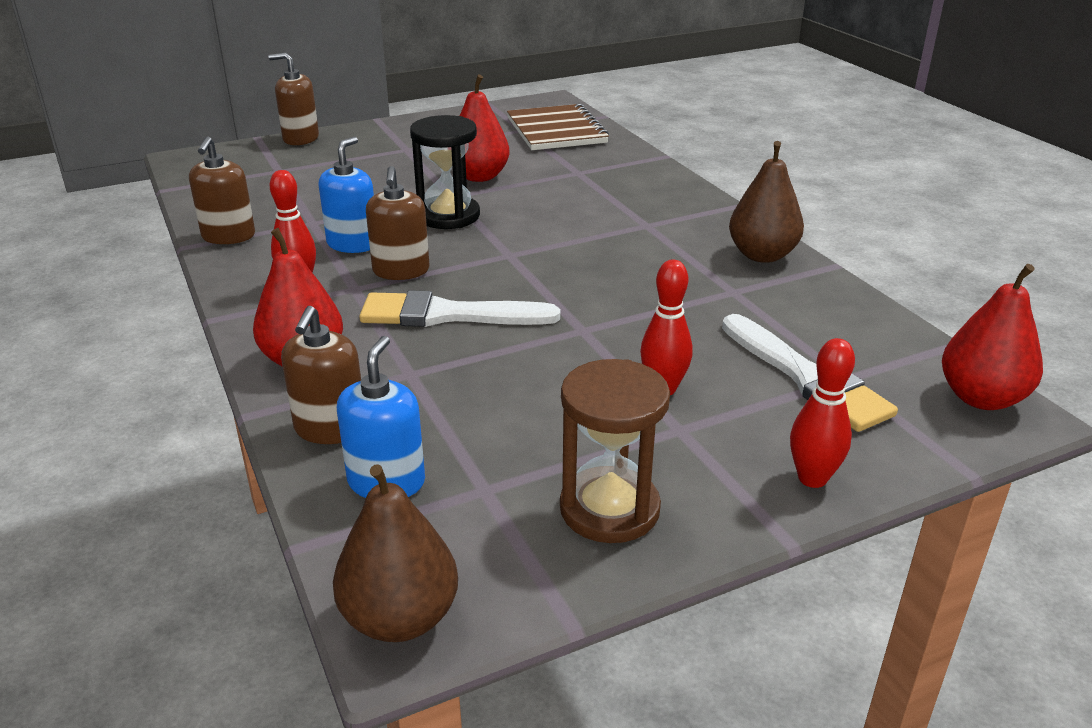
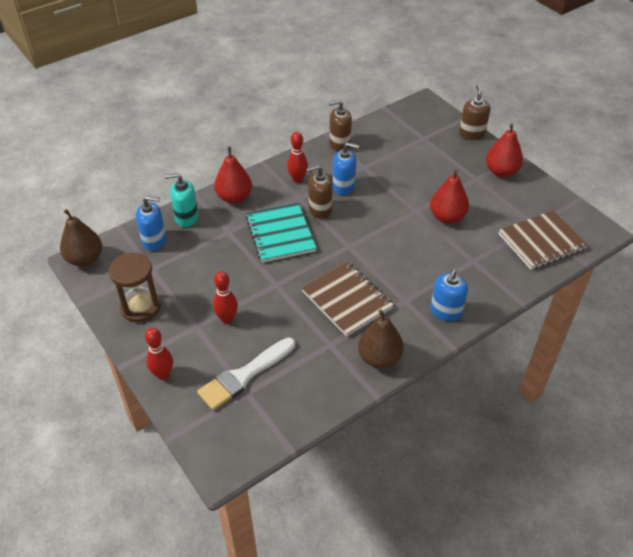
camera: 80 degrees right, 15 degrees up
(330, 428) = (186, 217): brown soap dispenser -> turquoise soap dispenser
(447, 315) = (280, 234): white brush -> turquoise notebook
(448, 216) = (388, 214): black hourglass -> none
(636, 268) = (347, 300): none -> brown notebook
(673, 200) = (446, 311): none -> blue soap dispenser
(981, 398) = (235, 452): red pear -> red pear (501, 172)

